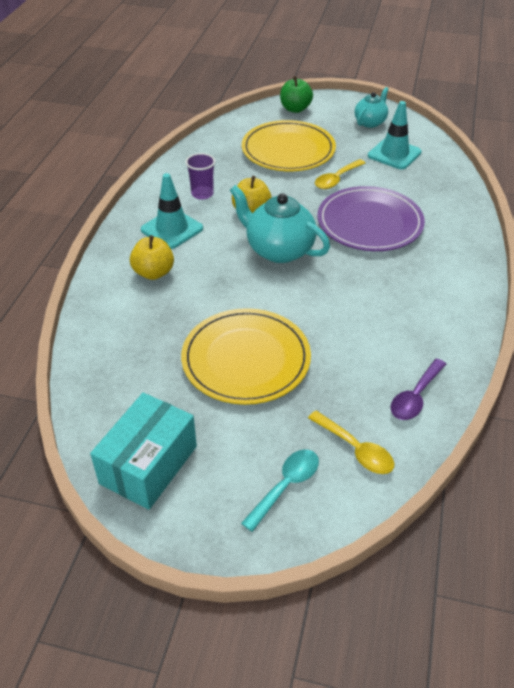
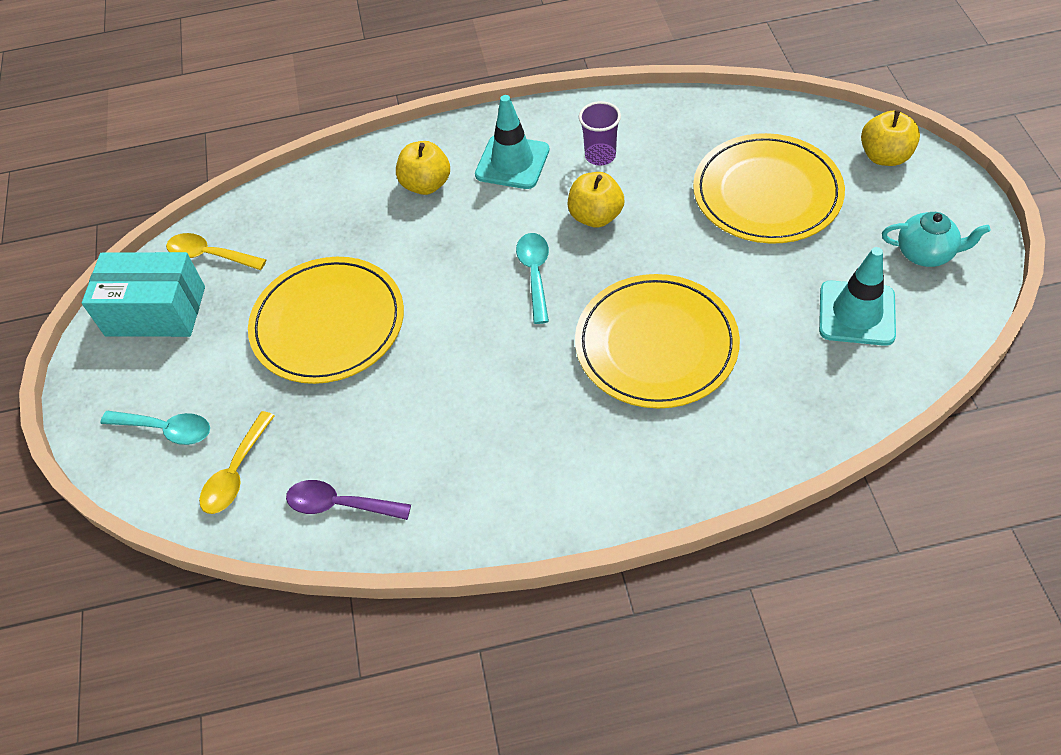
camera: 70 degrees right, 10 degrees up
(278, 250) = (535, 274): turquoise teapot -> turquoise spoon
(295, 109) = (884, 156): green apple -> yellow apple
(336, 179) = (734, 271): yellow spoon -> yellow spoon (210, 255)
(369, 222) = (656, 344): purple plate -> yellow plate

